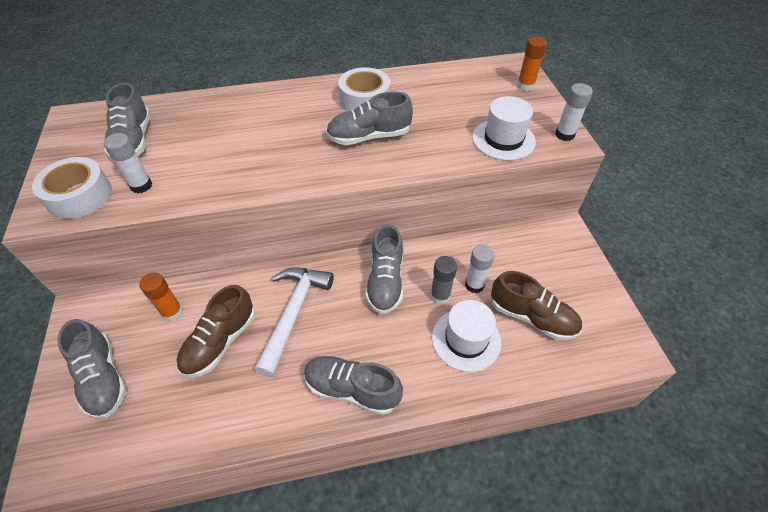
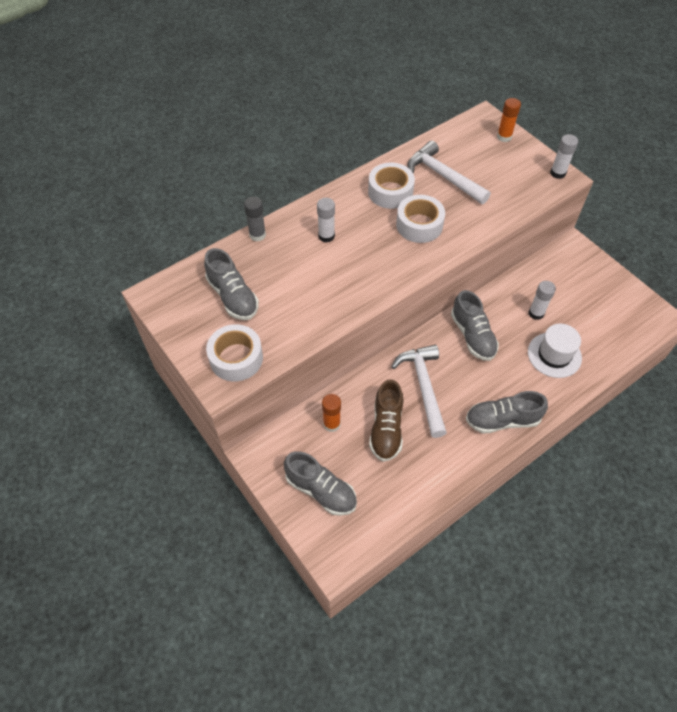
camera: 25 degrees left, 5 degrees up
(141, 185) = (277, 331): white glue stick -> white glue stick (326, 236)
(369, 137) = (419, 225): grey shoe -> white tape
(431, 102) = (443, 176): none -> white hammer
(440, 296) = (518, 331): grey glue stick -> grey glue stick (257, 235)
(503, 139) = (518, 192): white hat -> none
(532, 317) = (587, 321): brown shoe -> none

